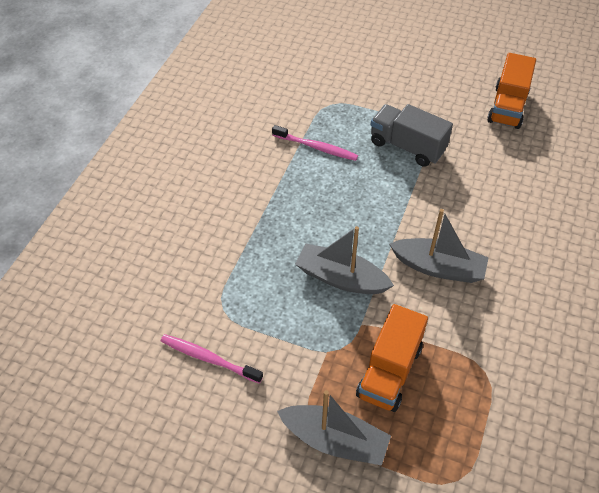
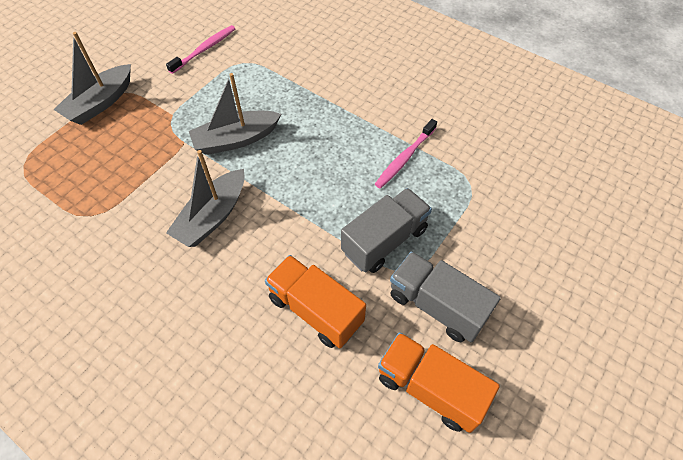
camera: 105 degrees right, 5 degrees up
(341, 278) = (236, 139): grey boat -> grey boat turned 150 degrees counterclockwise
(389, 371) = (132, 149): orange truck -> orange truck (315, 310)
(447, 111) = (437, 305): none -> grey truck

